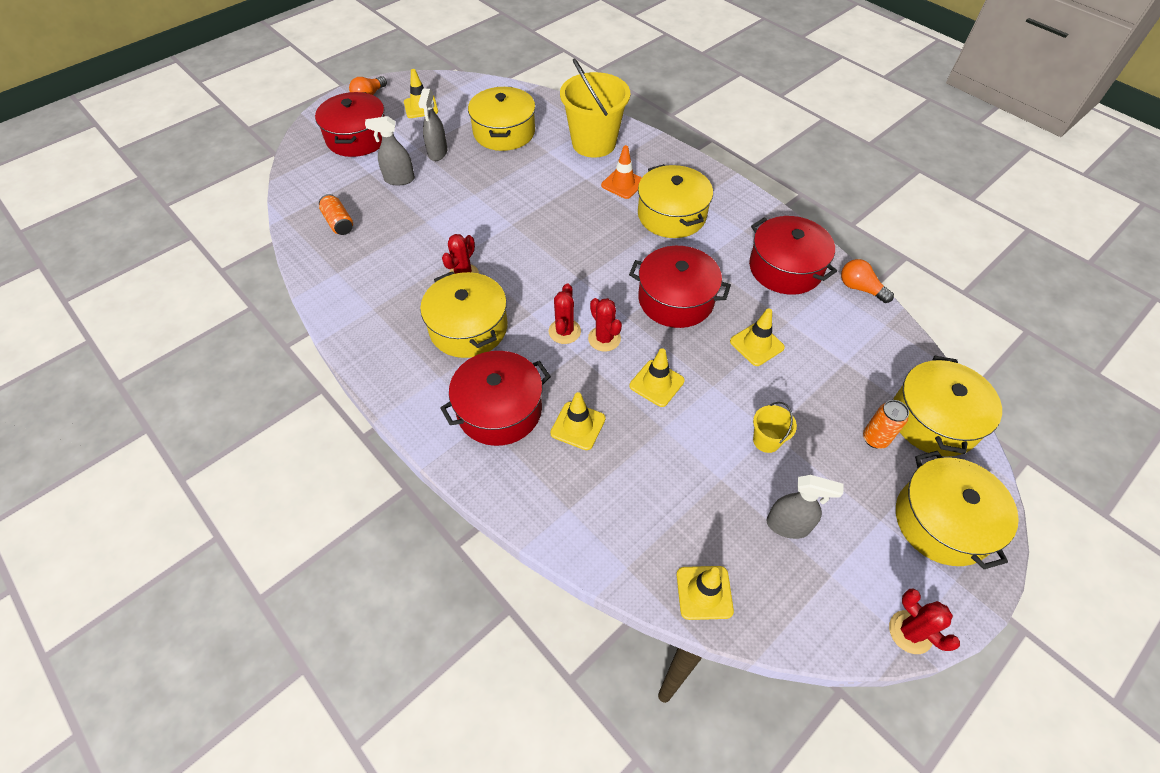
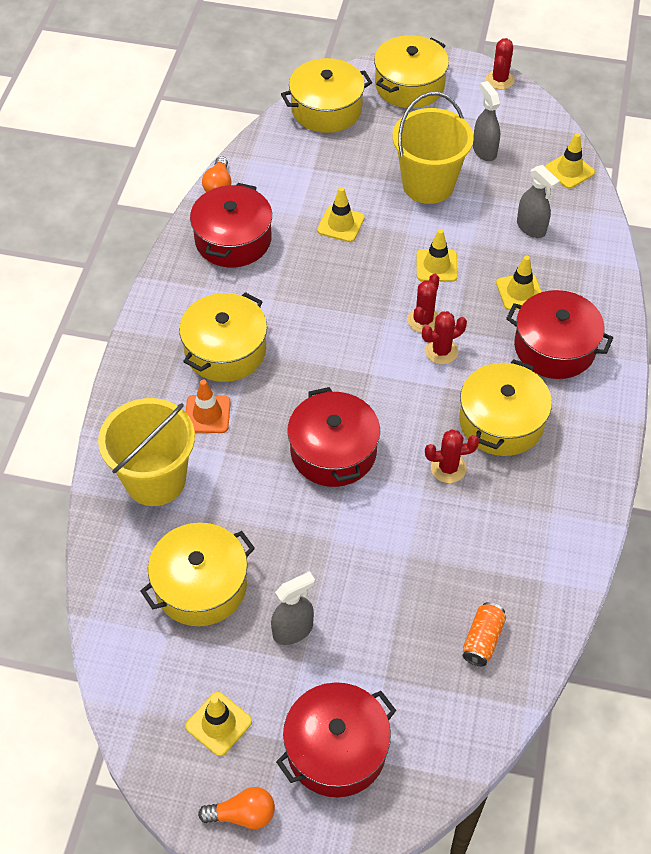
camera: 125 degrees left, 0 degrees up
(399, 179) = (370, 635): grey spray bottle -> grey spray bottle (531, 228)
(676, 299) = (336, 295): red pot -> red pot (333, 451)
(766, 440) = (428, 184): yellow bucket -> yellow bucket, size x2.24
(875, 439) = (372, 132): orange can -> none

